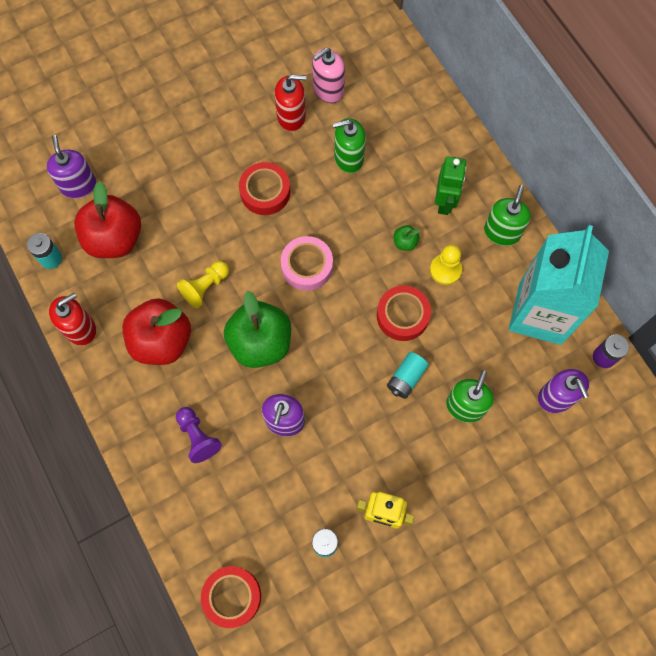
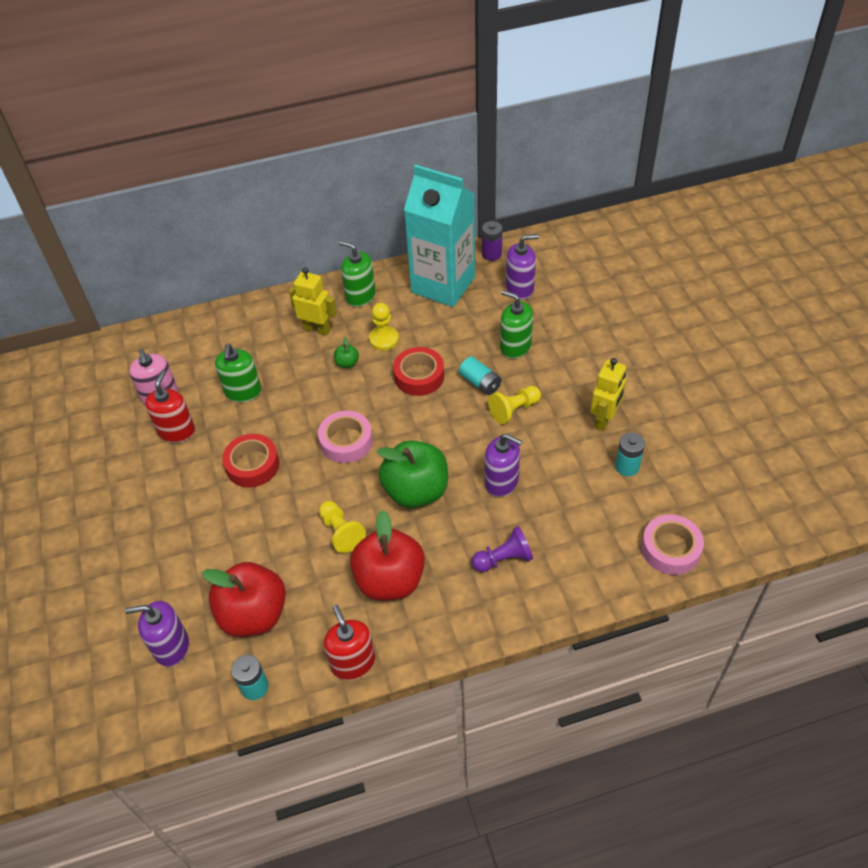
camera: 75 degrees left, 20 degrees down
(232, 596) = (670, 549): red tape -> pink tape
(377, 419) = (514, 410): none -> yellow pawn
(445, 202) = (317, 329): green robot -> yellow robot

